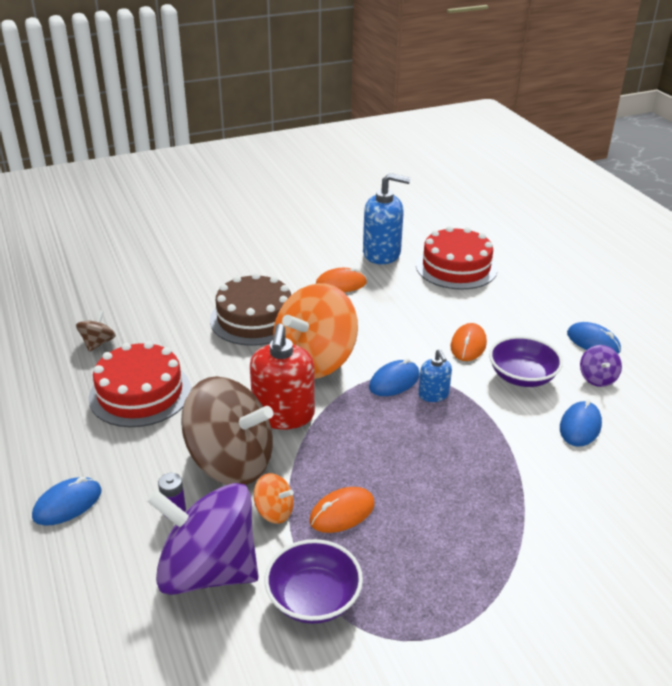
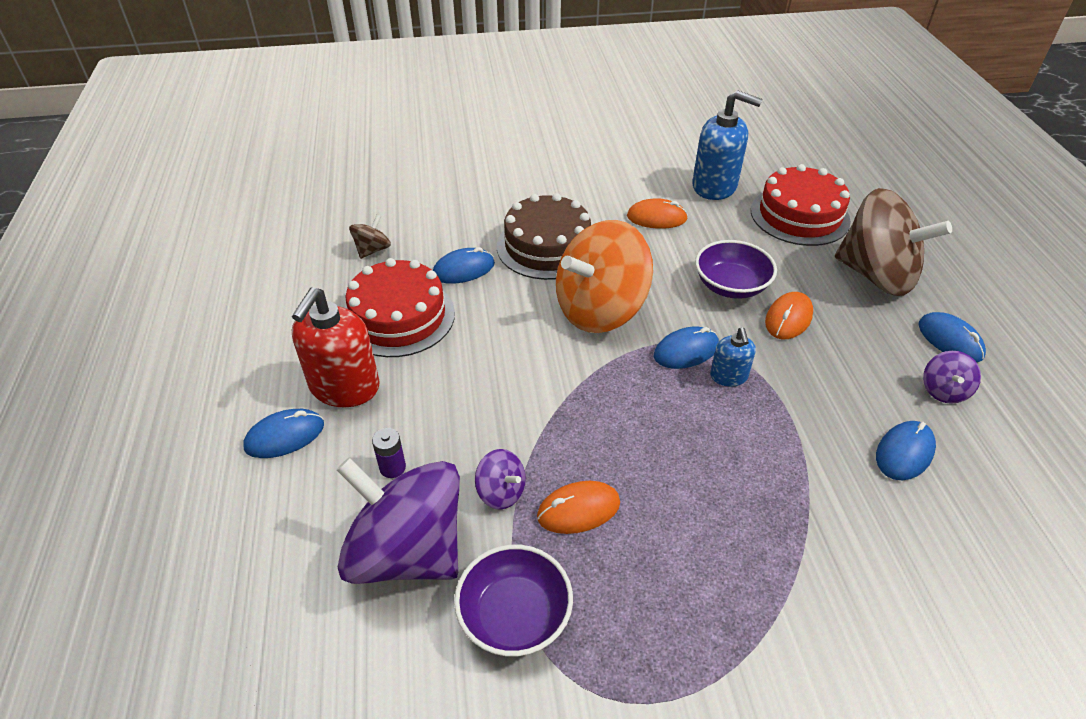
camera: 15 degrees right, 10 degrees up
(186, 347) = (463, 269): none -> blue mouse
(231, 462) = (471, 420): brown spinning top -> brown spinning top (876, 275)
(274, 512) = (501, 492): orange spinning top -> purple spinning top
(283, 415) = (546, 371): red soap dispenser -> red soap dispenser (344, 387)
(522, 377) = (845, 371): purple bowl -> purple bowl (731, 286)

